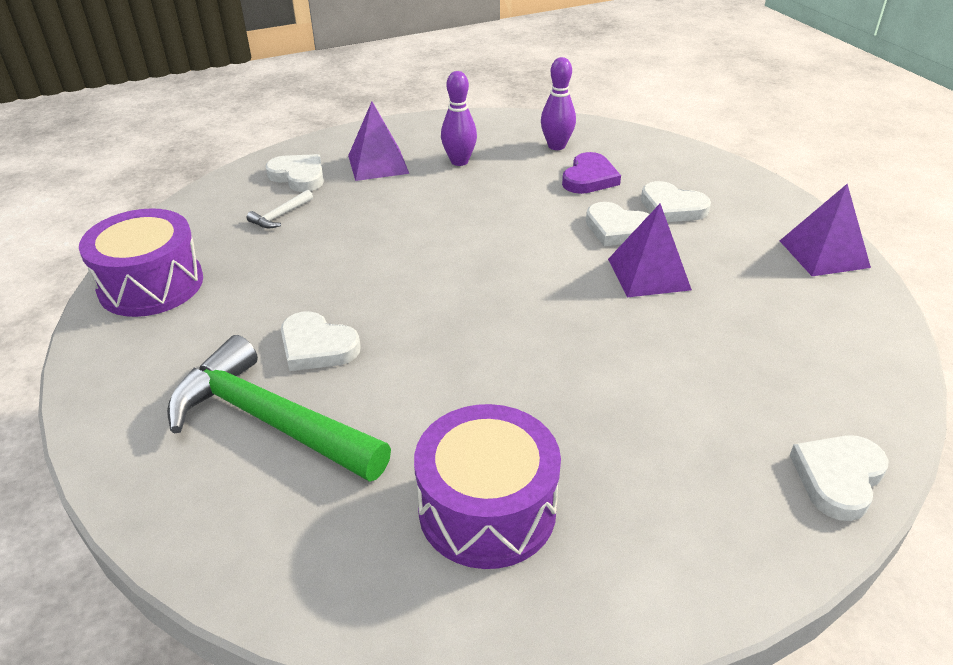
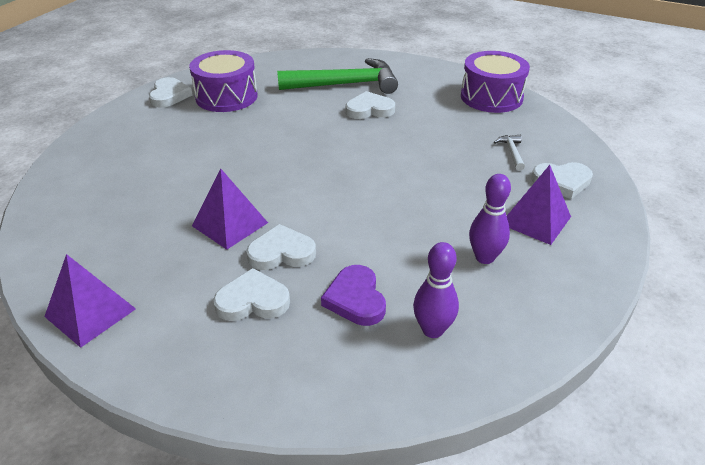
camera: 140 degrees right, 0 degrees up
(838, 478) = (71, 161): white heart -> white heart (169, 95)

